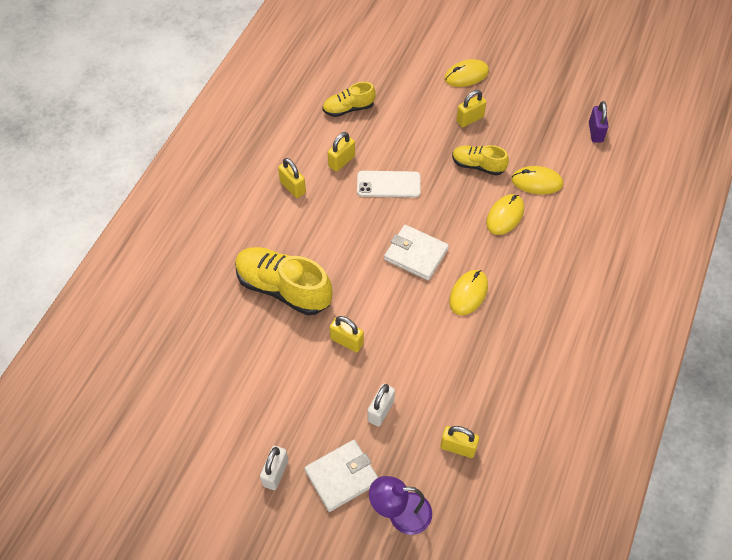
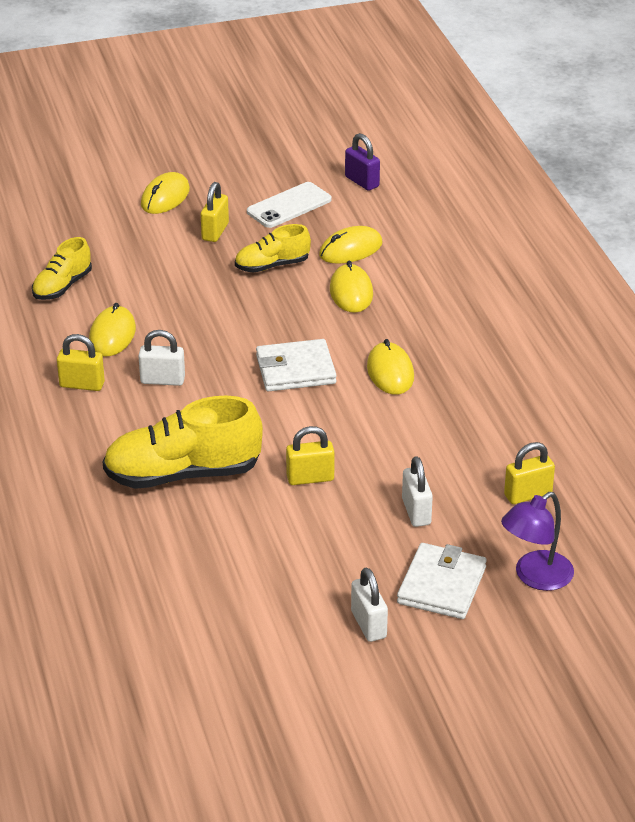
camera: 40 degrees left, 20 degrees down
(336, 212) = (162, 380): none -> white padlock
(341, 161) = (112, 335): yellow padlock -> yellow mouse
(388, 184) = (192, 328): white phone -> white phone (289, 206)

